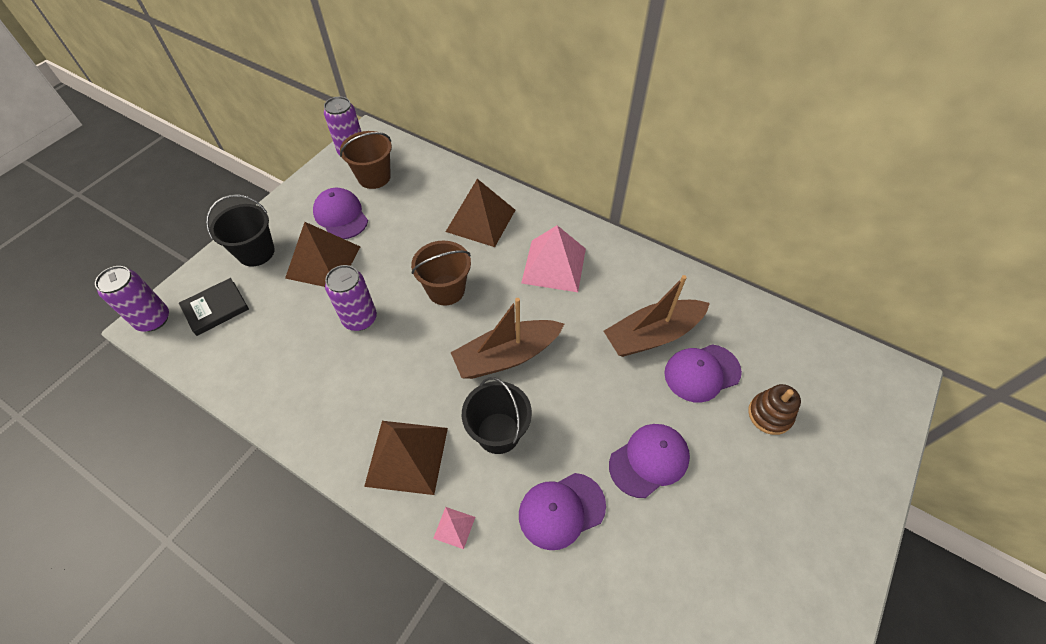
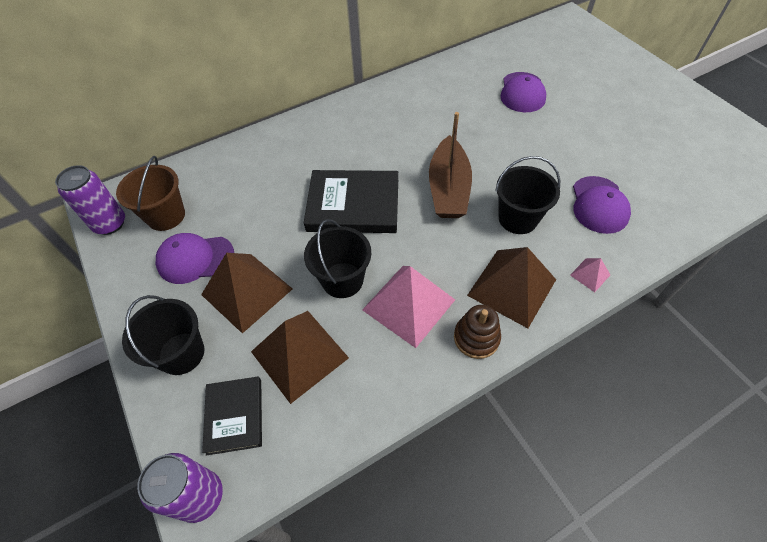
camera: 60 degrees left, 0 degrees up
(360, 319) = (342, 280): purple can -> black bucket
(446, 290) = (353, 205): brown bucket -> black book
(481, 220) = (292, 156): brown pyramid -> brown pyramid (299, 354)
(554, 265) = (377, 129): pink pyramid -> pink pyramid (408, 304)
(649, 460) = (578, 144): purple cap -> none
(652, 335) = (477, 103): brown boat -> none
(769, 415) = (569, 77): brown stacking toy -> brown stacking toy (476, 338)

